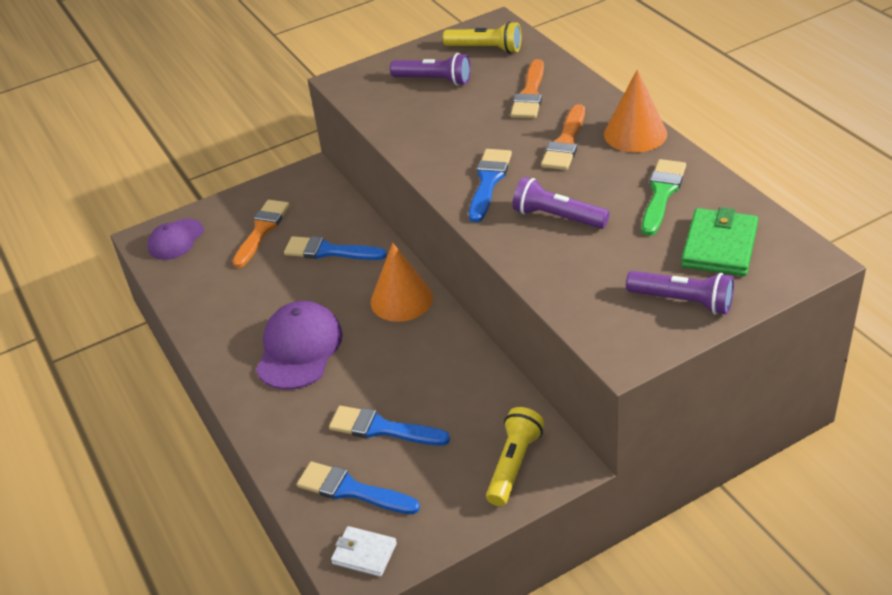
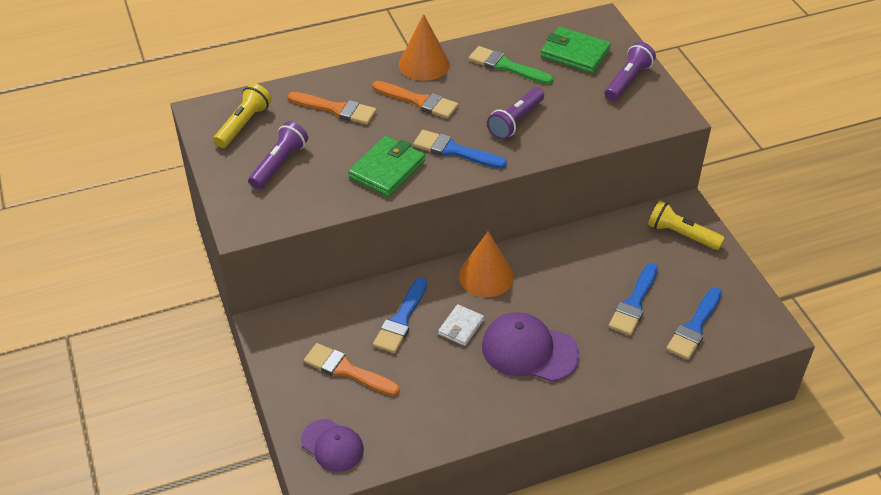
camera: 85 degrees left, 5 degrees up
(364, 553) = (754, 325): white wallet -> white wallet (461, 327)
(444, 143) = (387, 169): none -> green wallet

